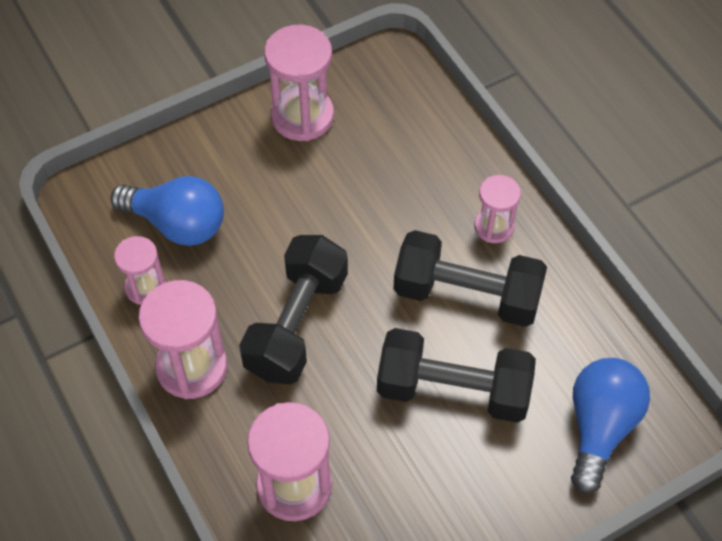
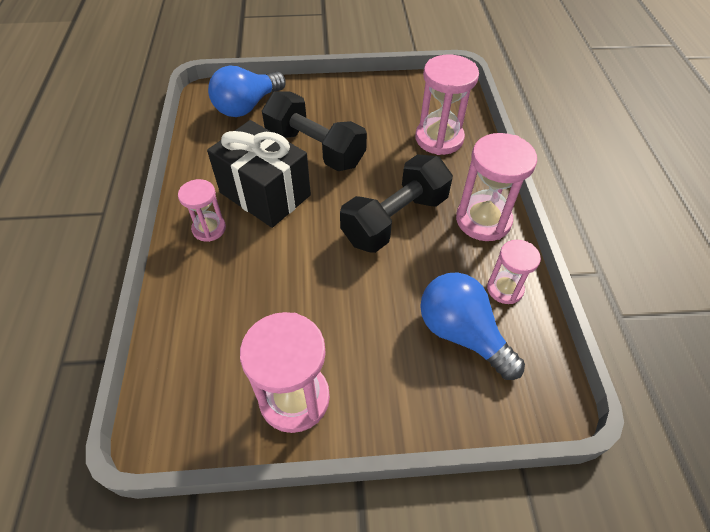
camera: 155 degrees left, 5 degrees down
(467, 294) = (265, 194): black dumbbell -> black gift

